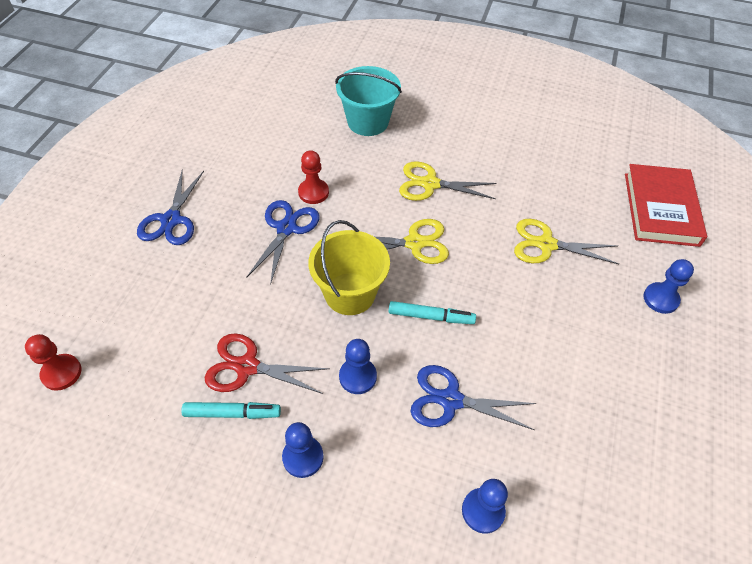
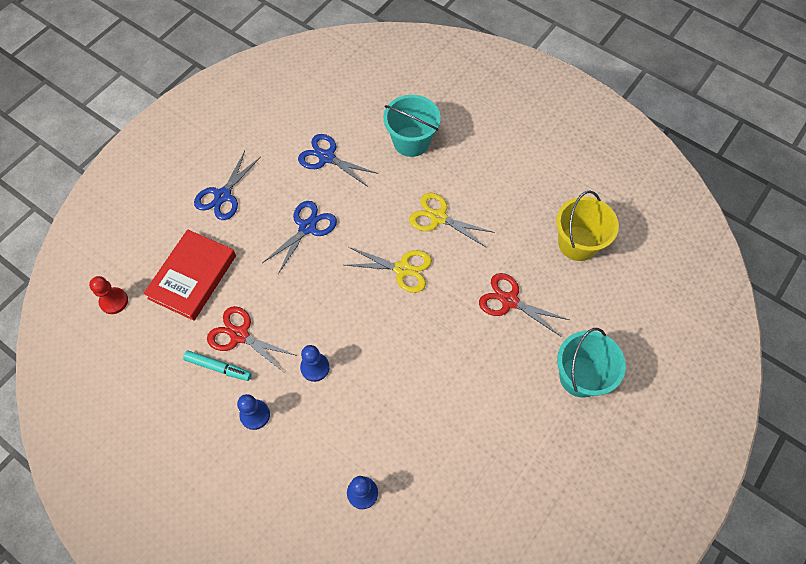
camera: 20 degrees right, 10 degrees up
(313, 192) = (340, 200): red pawn -> none
(350, 293) = (335, 298): yellow bucket -> yellow bucket (577, 243)
(431, 317) = (388, 336): turquoise marker -> none
(451, 400) = (375, 407): blue scissors -> blue scissors (327, 157)
(546, 244) = (509, 301): yellow scissors -> red scissors
(660, 209) = (627, 296): red book -> red book (192, 277)
(660, 299) = (580, 376): blue pawn -> turquoise bucket

